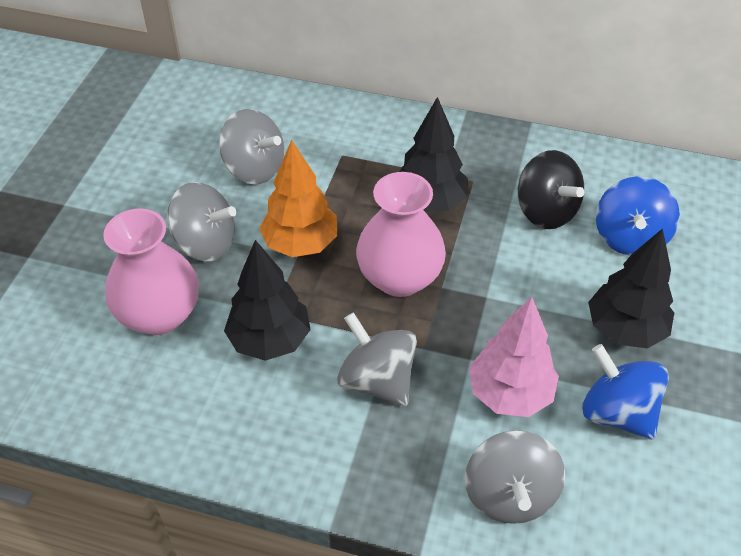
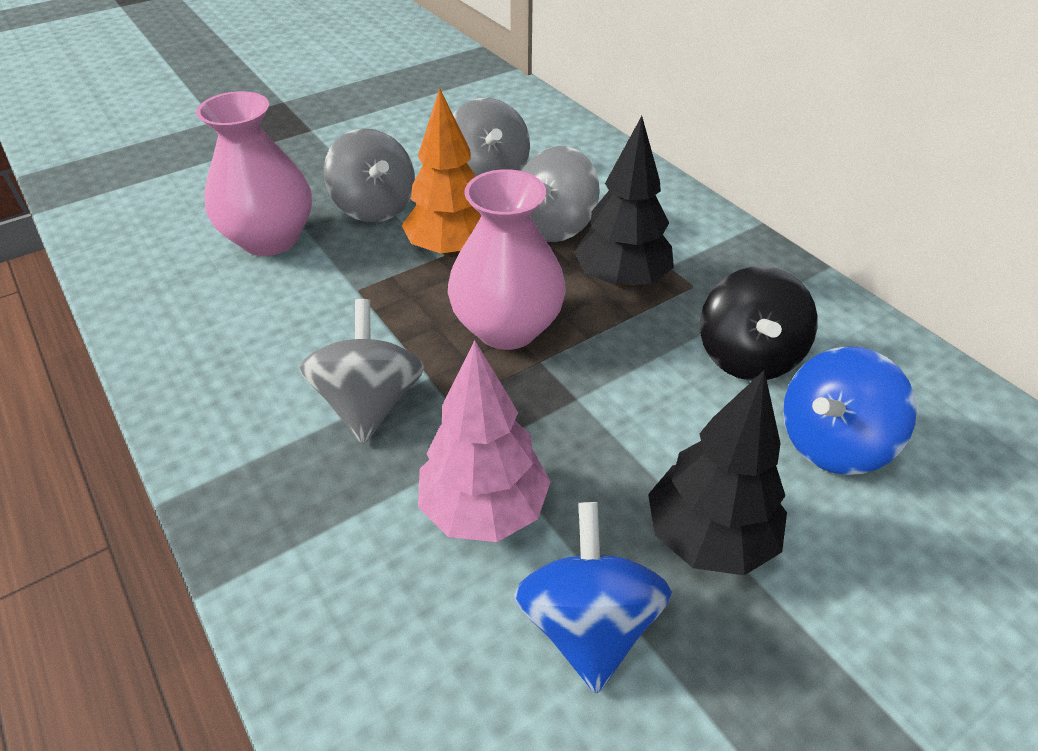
camera: 40 degrees right, 5 degrees down
(270, 340) = (324, 309): black tree -> none
(509, 494) = (353, 614): grey spinning top -> grey spinning top (555, 226)

